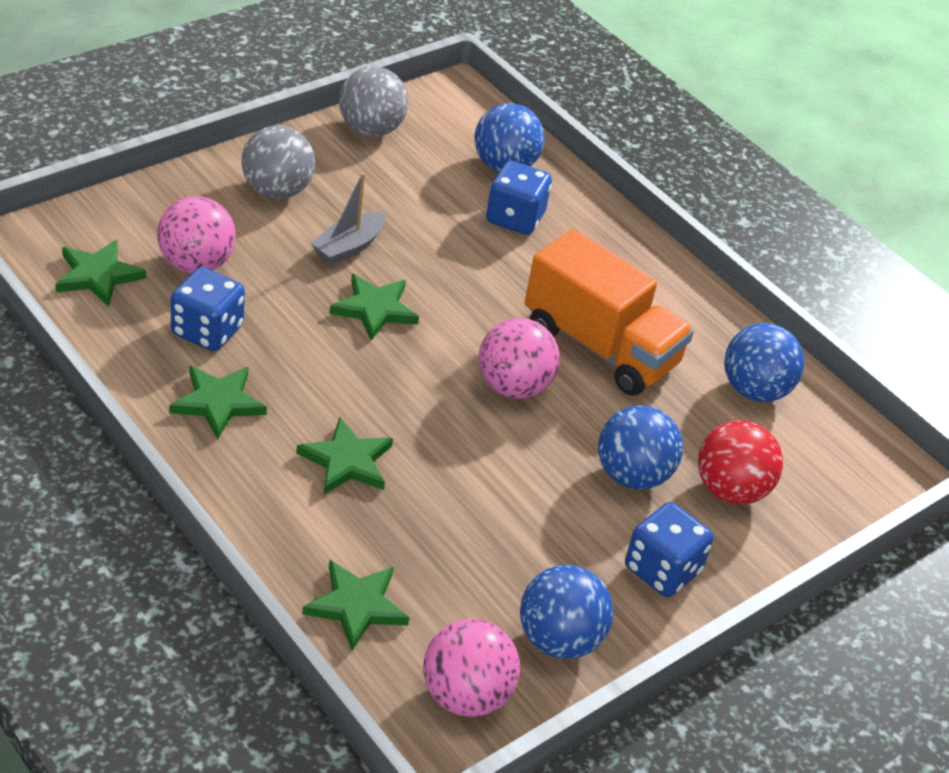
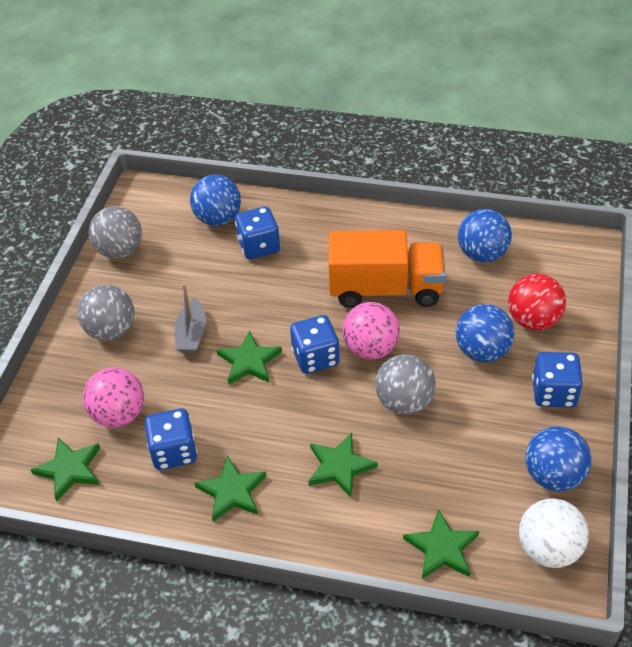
camera: 30 degrees left, 5 degrees up
(445, 353) = (315, 357): none -> blue dice
(465, 695) = (548, 549): pink ball -> white ball
(486, 457) = (404, 402): none -> grey ball

